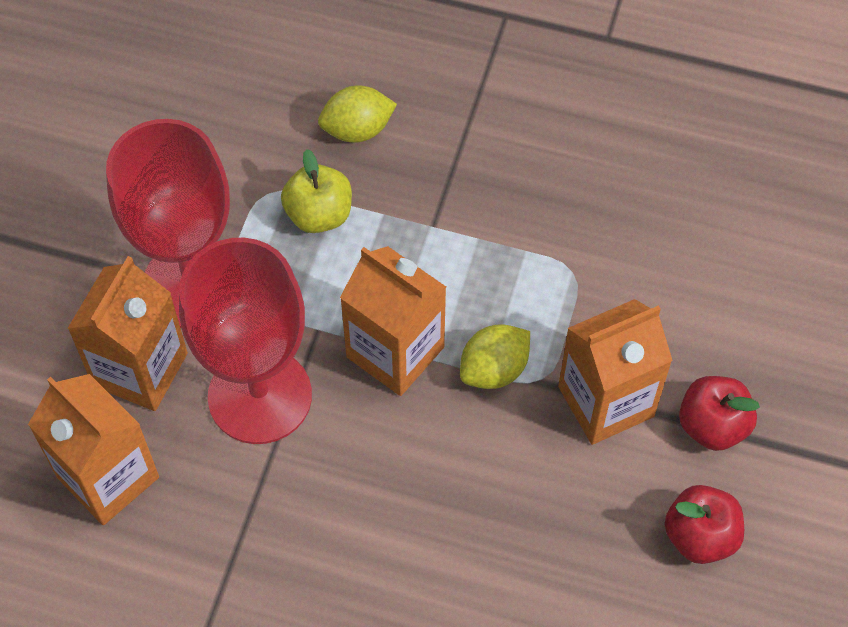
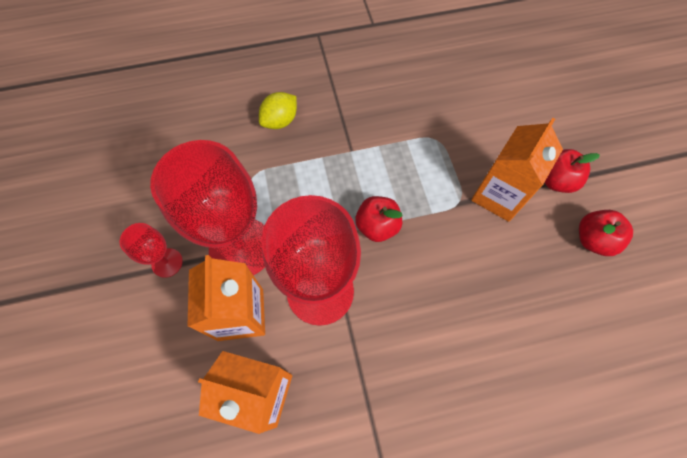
camera: 30 degrees left, 5 degrees up
(86, 254) = (167, 262): none -> red goblet
(319, 215) = (288, 174): yellow apple -> none
(395, 352) = (377, 226): orange carton -> red apple
(494, 370) = (433, 209): yellow lemon -> none

